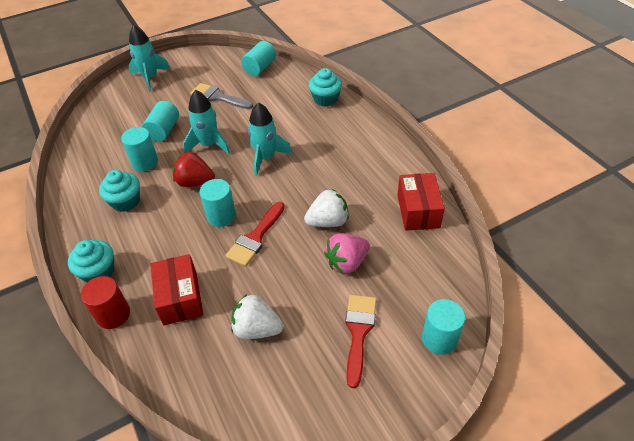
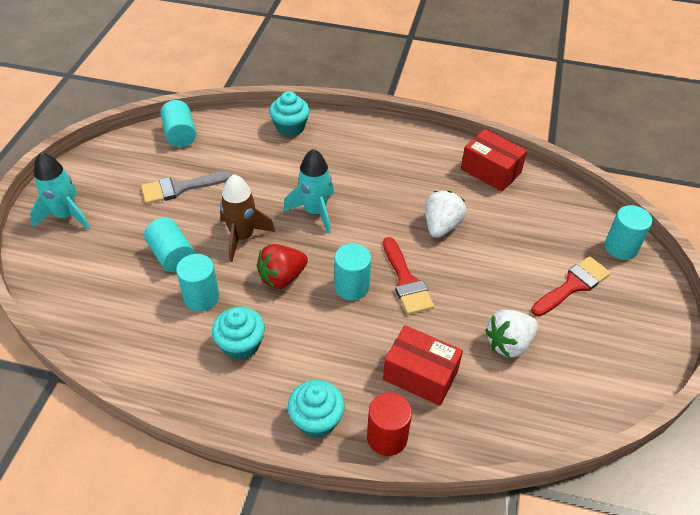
camera: 50 degrees left, 0 degrees up
(209, 145) = (242, 237): turquoise rocket -> brown rocket
(347, 262) = (498, 245): pink strawberry -> none
(358, 332) = (573, 285): red brush -> red brush turned 90 degrees clockwise

